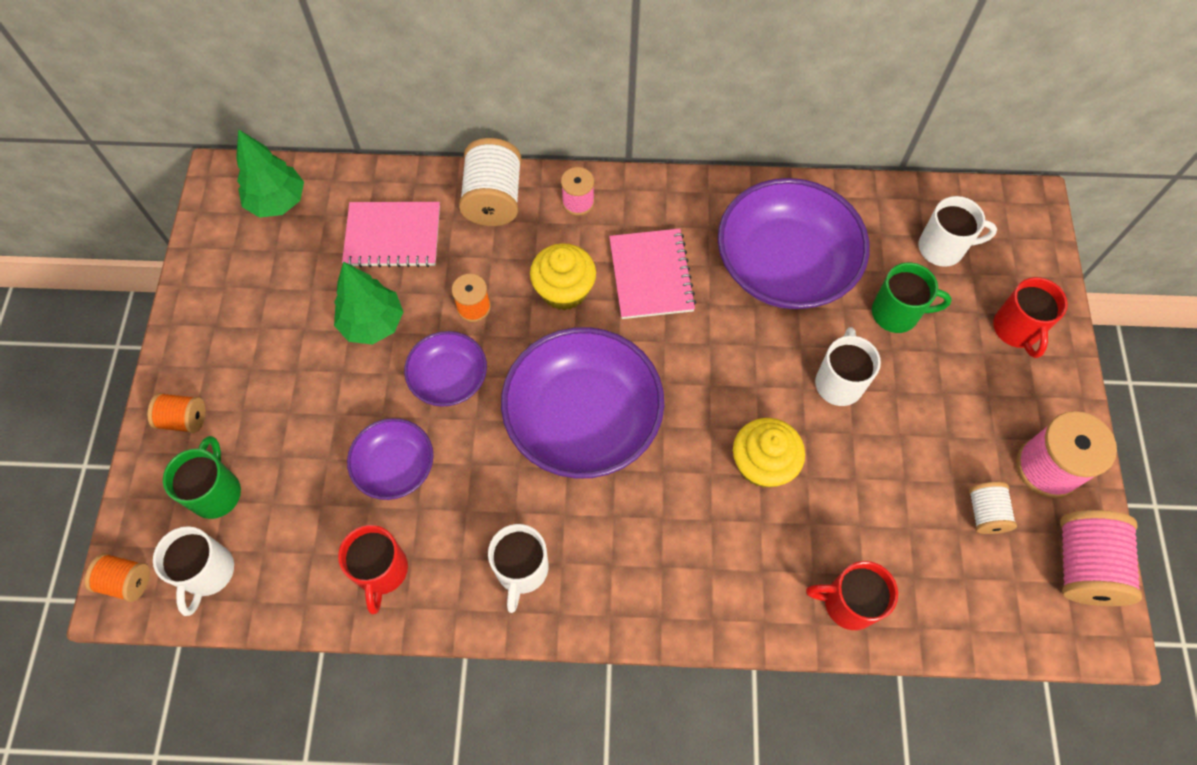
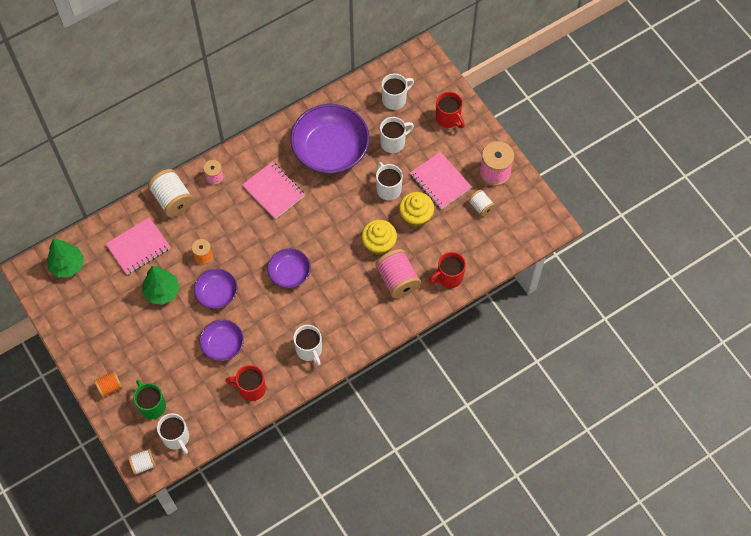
camera: 35 degrees left, 0 degrees up
(126, 581) = (143, 464): orange spool -> white spool
(382, 571) = (251, 388): red mug -> red mug turned 135 degrees clockwise
(564, 290) = (239, 222): yellow cupcake -> yellow cupcake (416, 216)
(583, 418) = (289, 273): purple bowl -> purple bowl, size x0.53
(897, 313) = (393, 142): green mug -> white mug
(937, 424) = (440, 181): none -> pink notebook
(1083, 566) = (530, 204): pink spool -> pink spool (397, 280)

